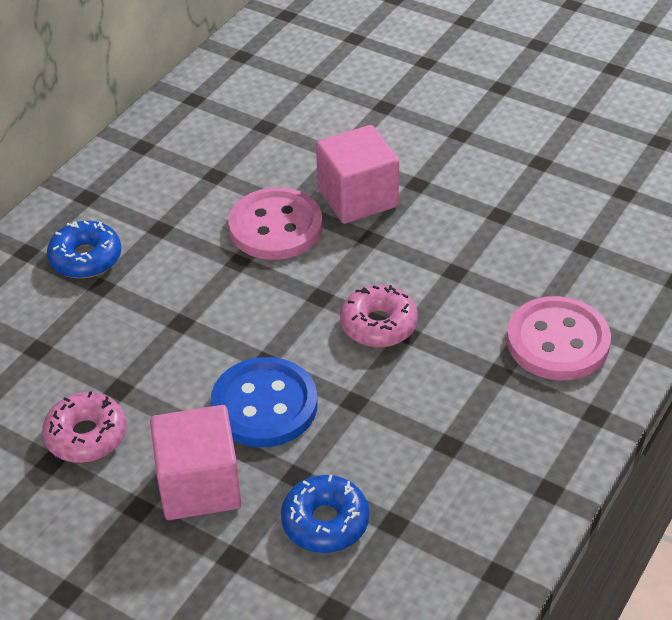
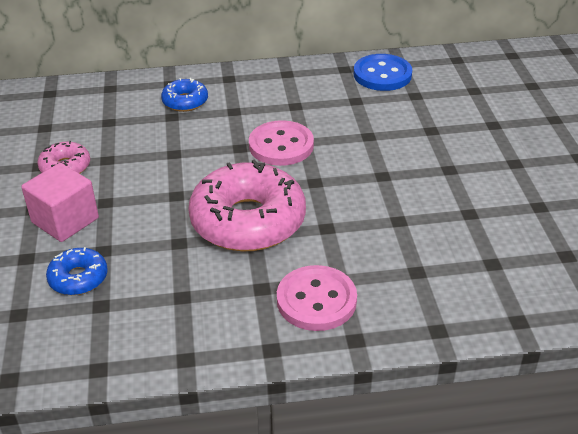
camera: 50 degrees right, 5 degrees down
(264, 405) = (143, 212): blue button -> blue button (382, 75)
(357, 198) = (341, 160): pink cube -> none
(378, 325) = (248, 221): pink donut -> pink donut, size x2.09

